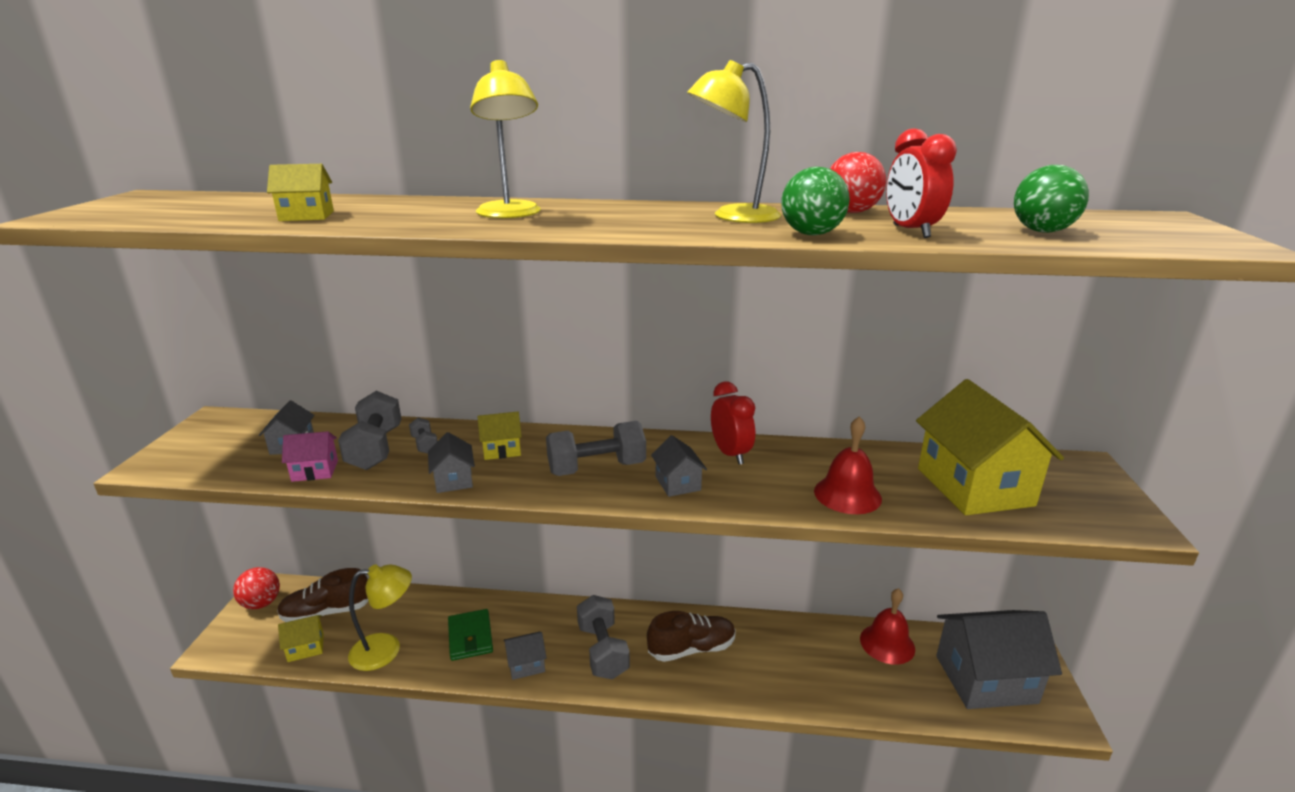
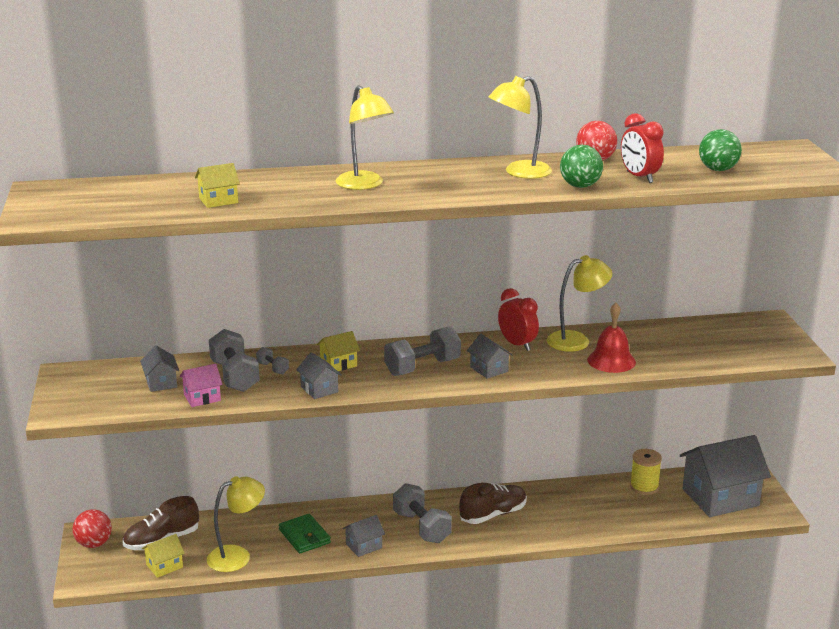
camera: 15 degrees left, 0 degrees up
(809, 458) = (576, 340): none -> yellow lamp
(887, 643) = (644, 487): red bell -> yellow spool
(974, 486) = (695, 344): yellow house -> none

